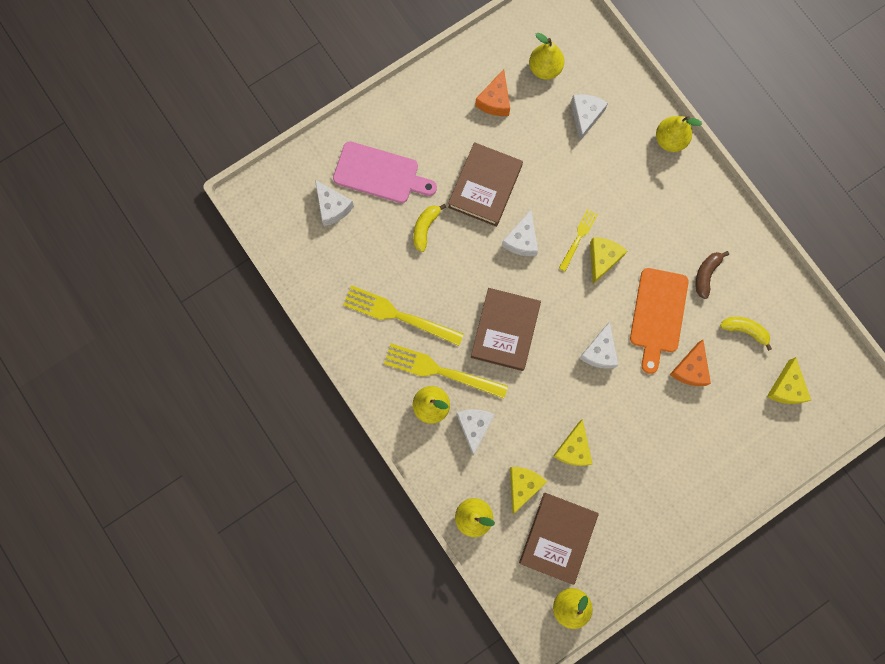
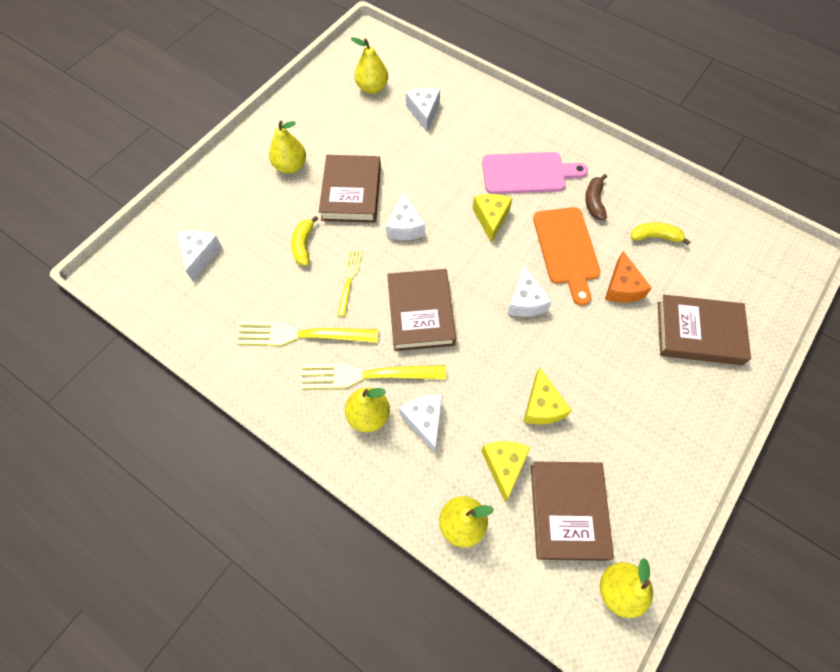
camera: 20 degrees left, 15 degrees down
(332, 207) = (200, 255): white cheese -> white cheese turned 120 degrees counterclockwise
(380, 174) = (242, 212): pink cutting board -> pink cutting board (528, 173)
(495, 101) = (335, 123): orange cheese -> none
(578, 237) = (459, 208): yellow fork -> yellow fork (349, 279)
(670, 140) = (508, 108): yellow pear -> yellow pear (290, 166)
(736, 434) = (699, 333): none -> brown book
(786, 387) = (721, 274): yellow cheese -> none

